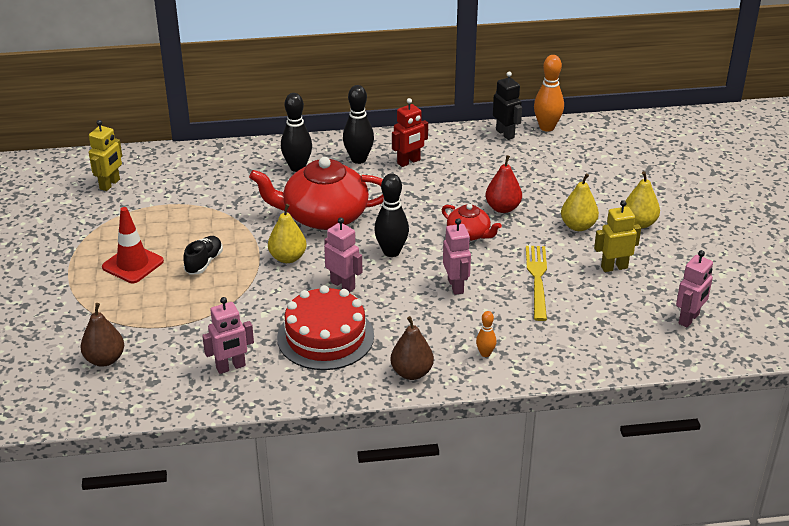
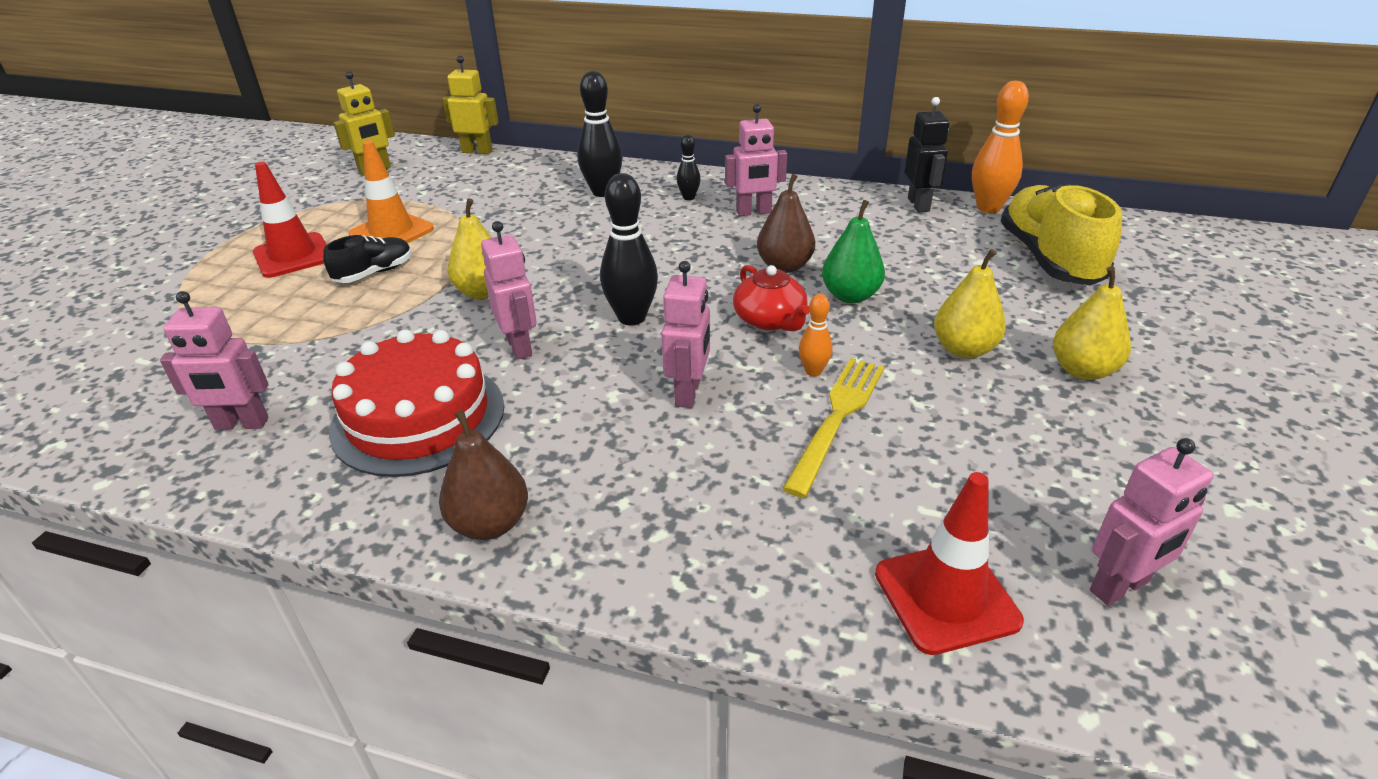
camera: 25 degrees right, 0 degrees up
(105, 359) = (110, 364): brown pear -> brown pear (784, 266)
(181, 231) = (391, 232): none -> orange traffic cone
(324, 216) = (582, 252): red teapot -> none
(358, 159) = (688, 197): black bowling pin -> black bowling pin, size x0.53
(409, 162) = (753, 212): red robot -> pink robot
(485, 353) = (647, 529): orange bowling pin -> orange bowling pin (813, 371)
(503, 208) = (850, 296): red pear -> green pear
(596, 158) = (1049, 259): none -> yellow shoe
(614, 267) = (997, 434): yellow robot -> yellow robot (477, 151)
(625, 343) = (946, 597): none -> red traffic cone

